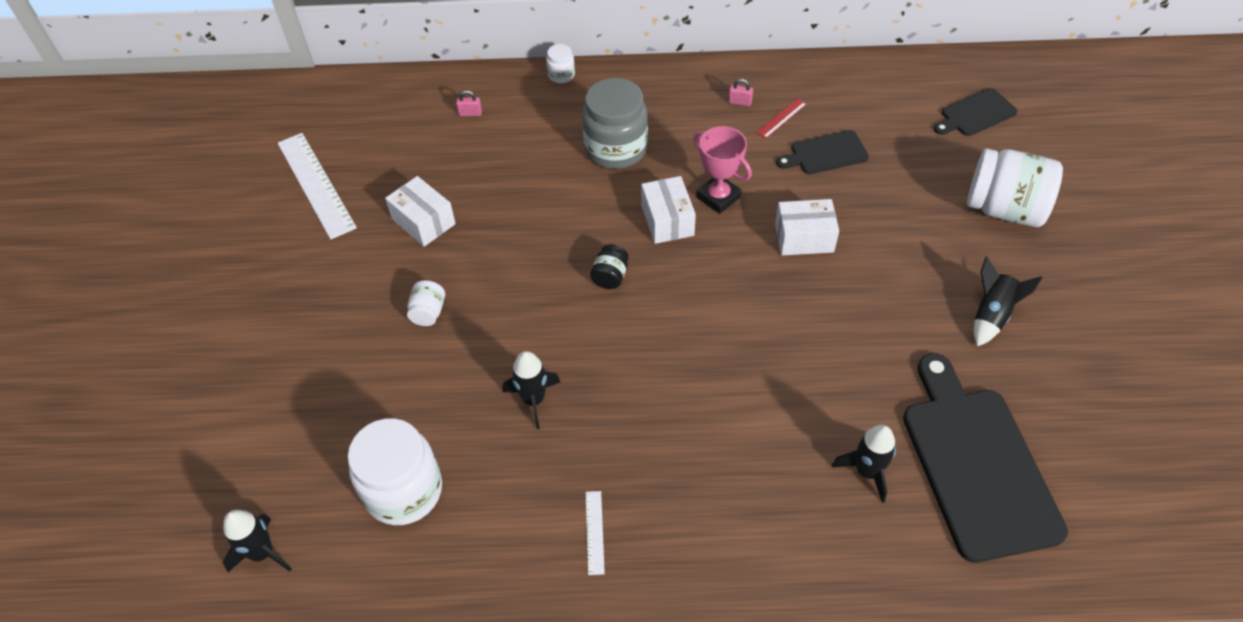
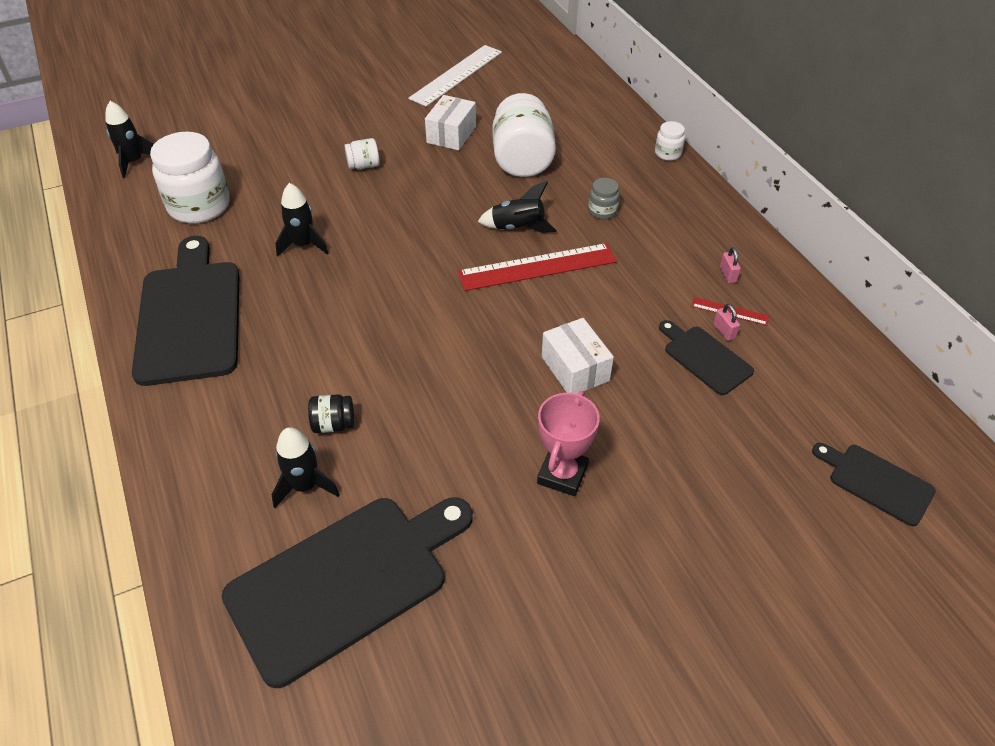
camera: 65 degrees right, 5 degrees down
(470, 113) = (582, 120): pink padlock -> pink padlock (724, 331)
(594, 532) = (190, 316): white ruler -> black cutting board
(610, 276) = (451, 250): black jar -> black jar (333, 424)
(616, 149) = (602, 211): grey jar -> grey jar, size x0.46
(667, 220) = (537, 267): white box -> red ruler
(718, 197) = (588, 293): pink trophy -> pink trophy (562, 474)
(991, 315) = (559, 558): black rocket -> black rocket (518, 227)
(1004, 209) = (734, 542): white jar -> white jar (522, 160)

